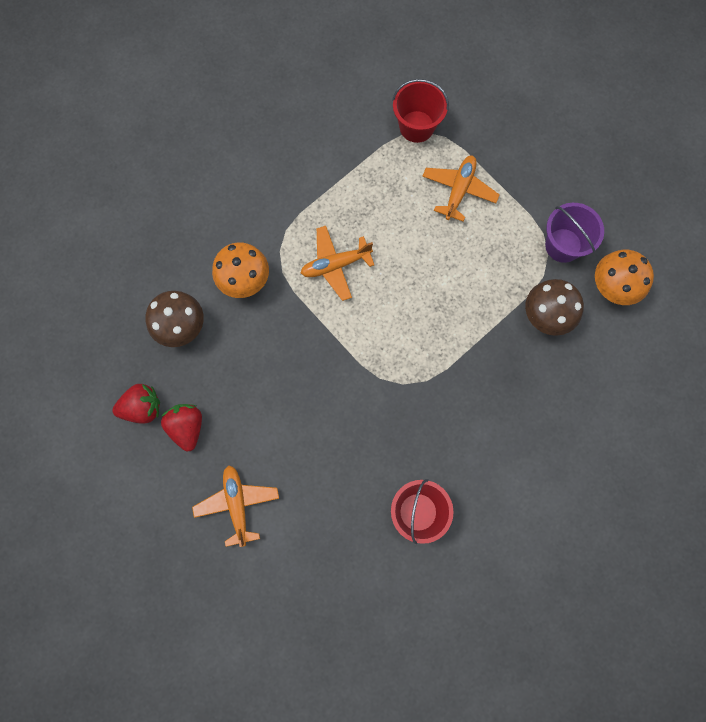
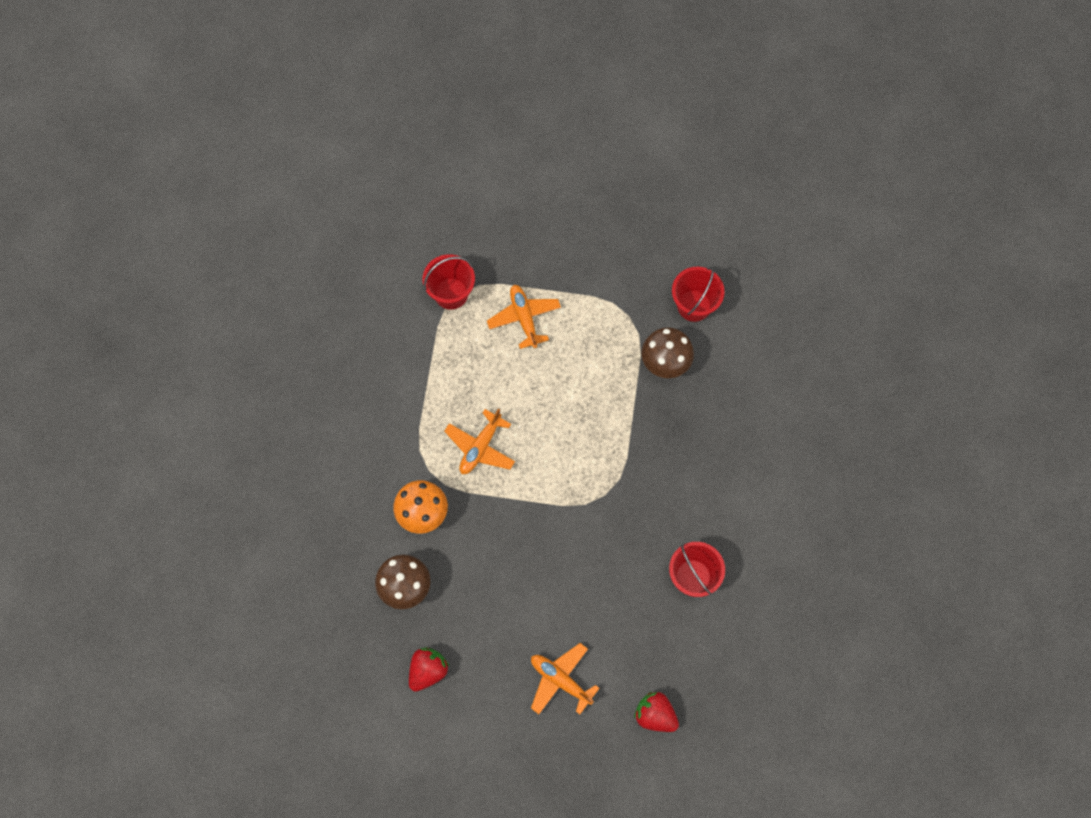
camera: 40 degrees left, 5 degrees down
(187, 427) = (474, 656): red strawberry -> red strawberry (655, 715)
(563, 245) = (634, 300): purple bucket -> none
(611, 288) = (694, 305): orange mushroom -> red bucket

